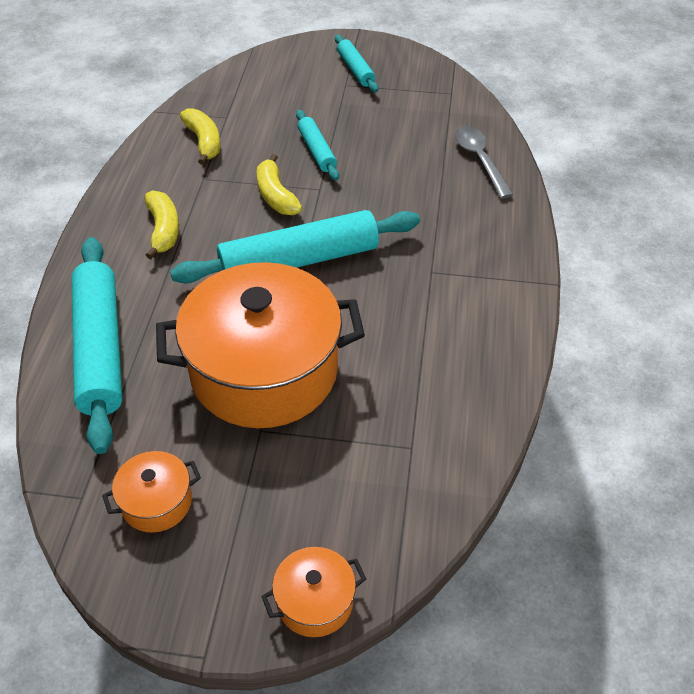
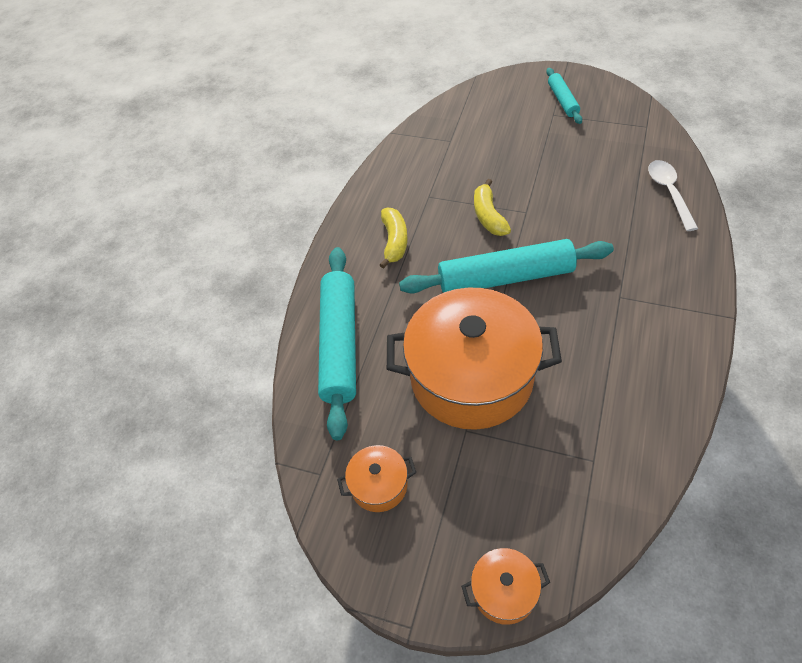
camera: 15 degrees right, 5 degrees up
(204, 142) = (431, 163): yellow banana -> none
(317, 151) = (525, 176): turquoise rolling pin -> none
(480, 160) = (669, 193): grey spoon -> white spoon

